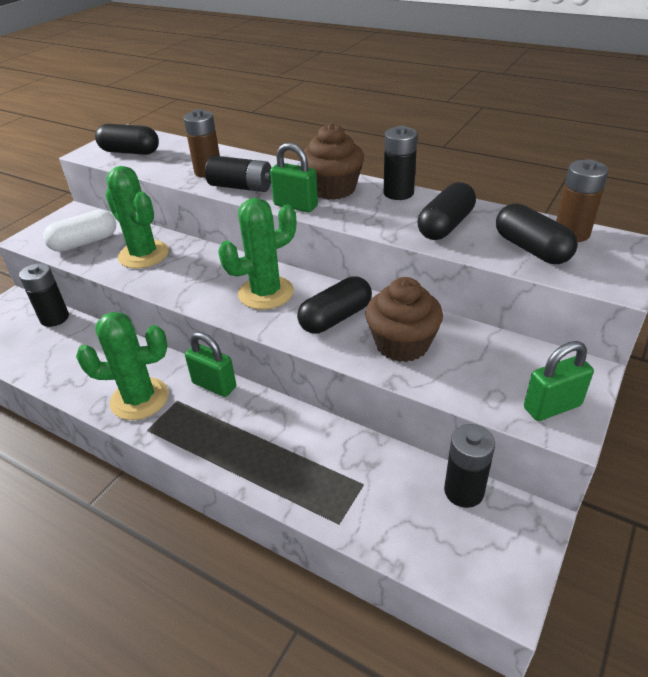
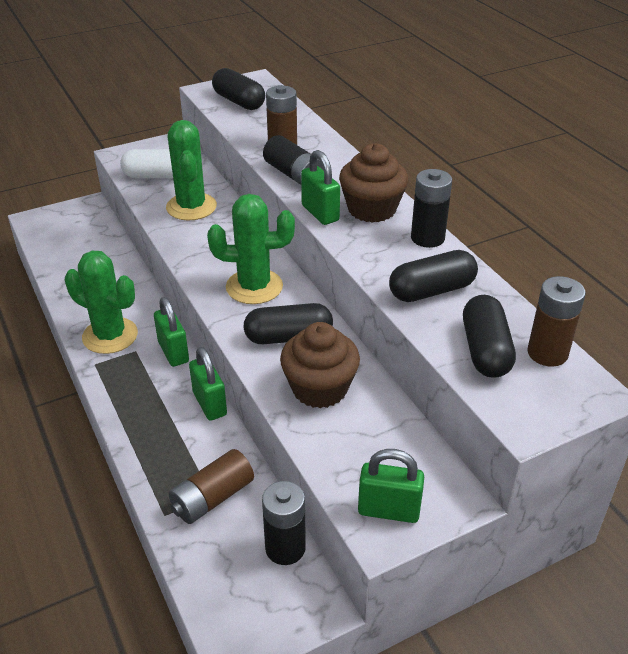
camera: 30 degrees right, 0 degrees up
(54, 318) = (106, 235): black battery -> none
(288, 411) = (210, 404): none -> green padlock
(366, 485) = (212, 498): none -> brown battery

